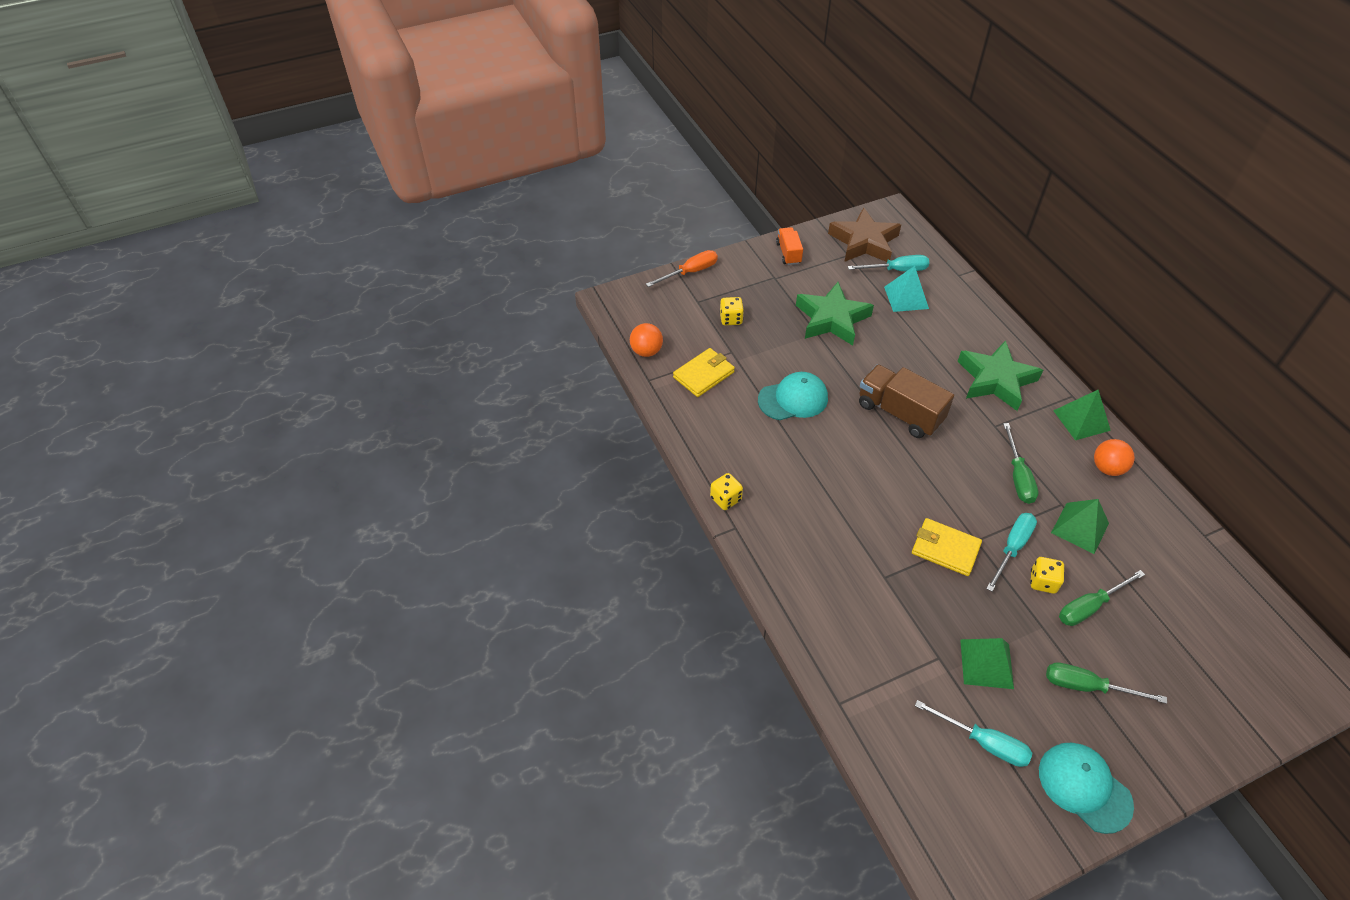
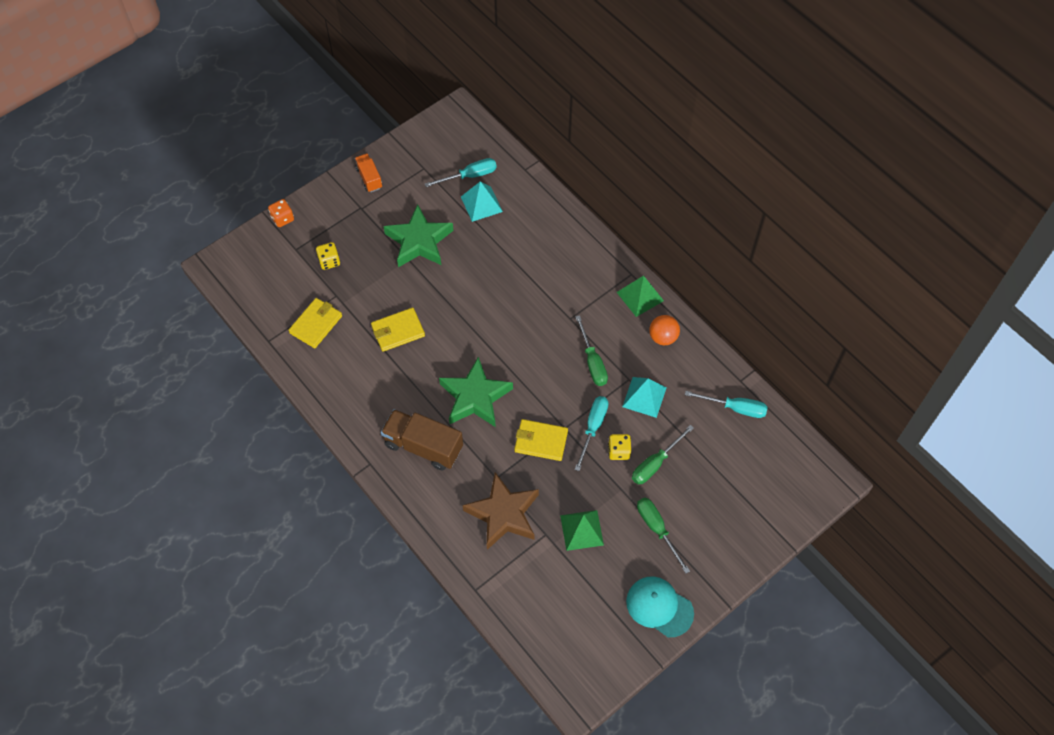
camera: 15 degrees left, 10 degrees up
(646, 351) = (260, 312): orange ball -> none
(690, 272) = (282, 218): orange screwdriver -> orange dice
(725, 499) = (357, 439): yellow dice -> none
(793, 399) = (398, 331): turquoise cap -> yellow wallet
(864, 242) = (436, 150): brown star -> brown star (503, 514)
(899, 413) = (490, 324): brown truck -> brown truck (423, 446)
(983, 742) = (585, 592): turquoise screwdriver -> turquoise screwdriver (735, 408)
(995, 380) = (567, 272): green star -> green star (475, 397)
(1080, 528) = (644, 397): green pyramid -> turquoise pyramid
(1087, 686) = (657, 529): green screwdriver -> green screwdriver turned 60 degrees clockwise

